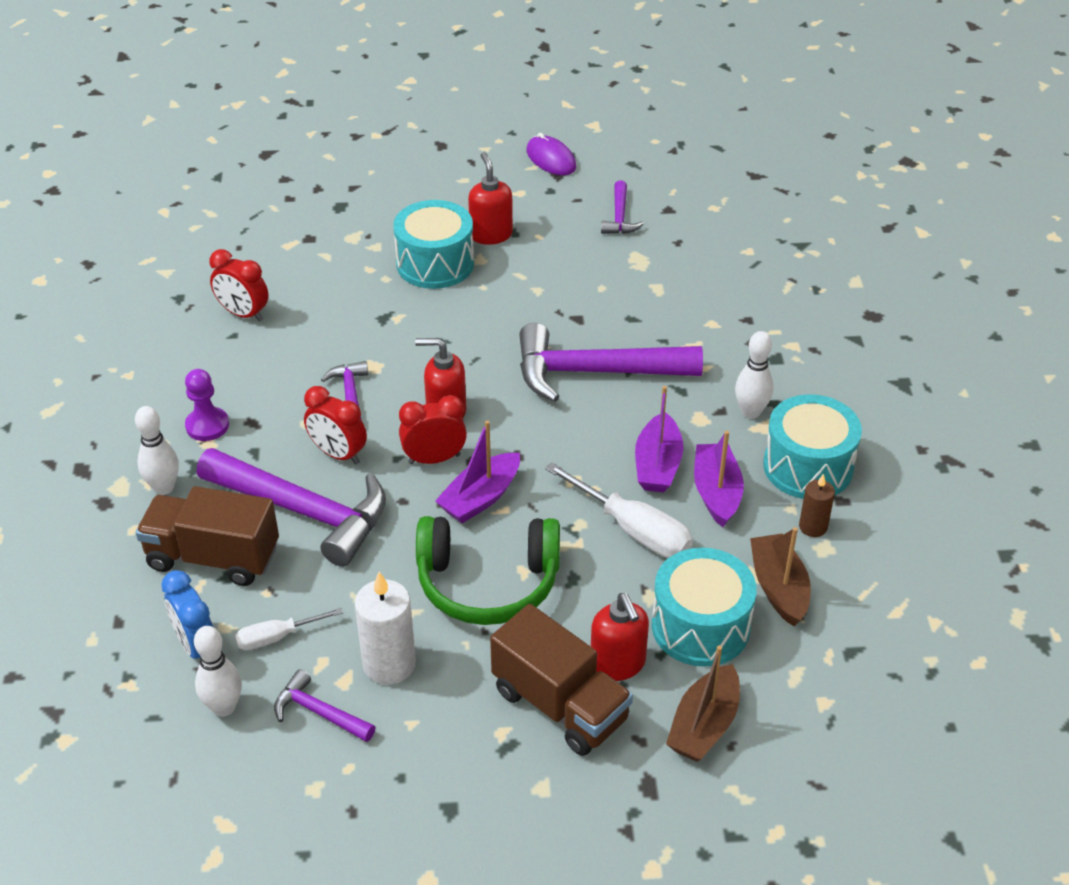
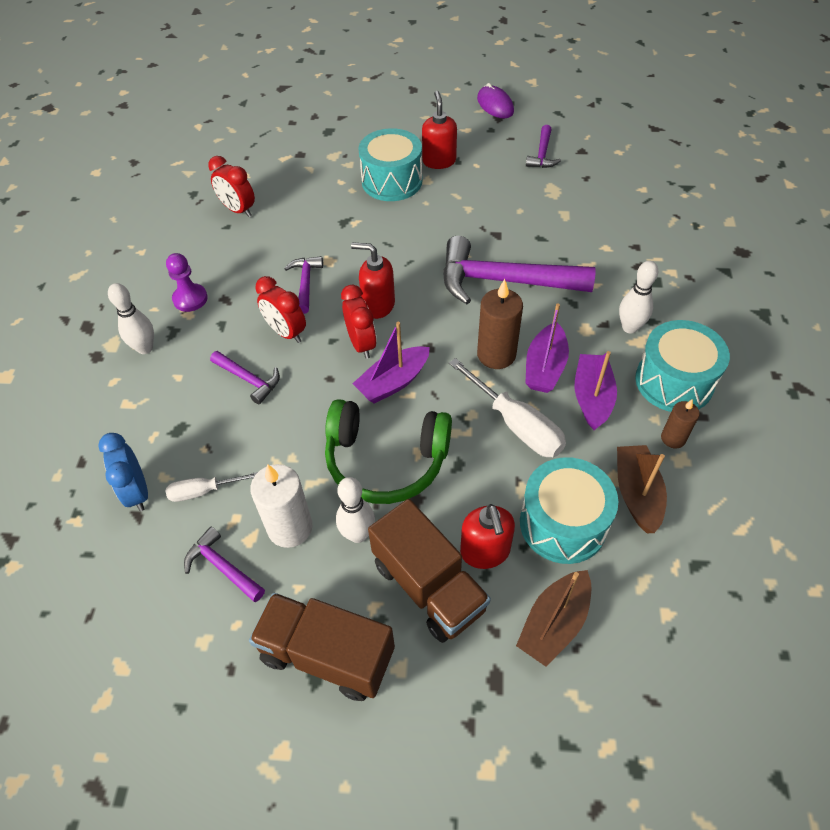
camera: 10 degrees right, 10 degrees up
(213, 557) = (169, 413): brown truck -> brown truck (327, 655)
(224, 707) = (146, 552): white bowling pin -> white bowling pin (358, 534)
(304, 511) = (249, 379): purple hammer -> purple hammer, size x0.48
(434, 459) = (361, 344): red clock -> red clock turned 75 degrees clockwise
(598, 456) = (496, 355): none -> brown candle

